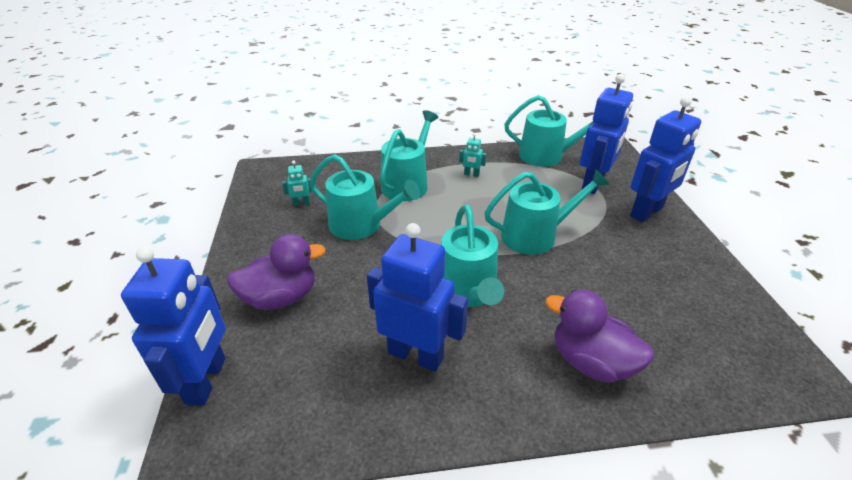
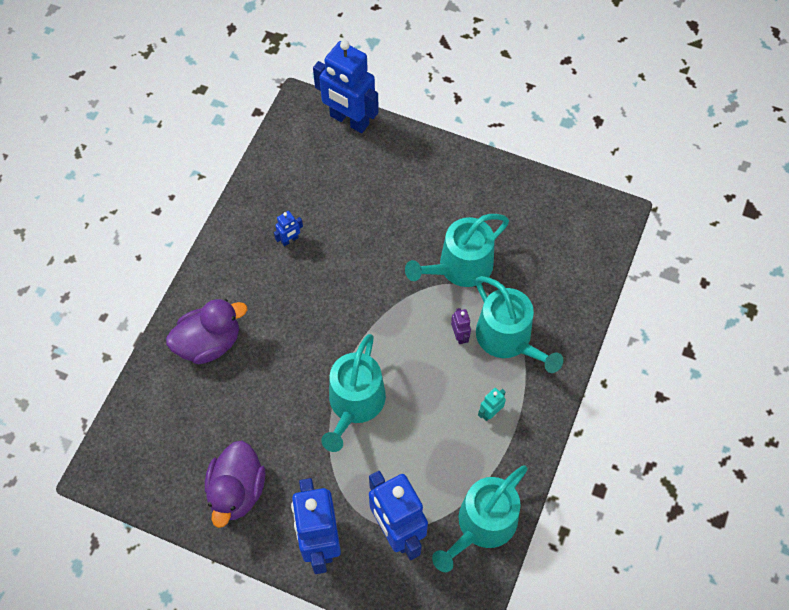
camera: 120 degrees right, 25 degrees up
(281, 297) = (400, 179): purple duck -> purple duck (237, 491)
(301, 203) = (526, 231): turquoise robot -> none
(416, 355) = (290, 240): blue robot -> blue robot, size x0.42
(425, 205) = (459, 335): none -> purple robot
(468, 291) = (324, 306): turquoise watering can -> none

